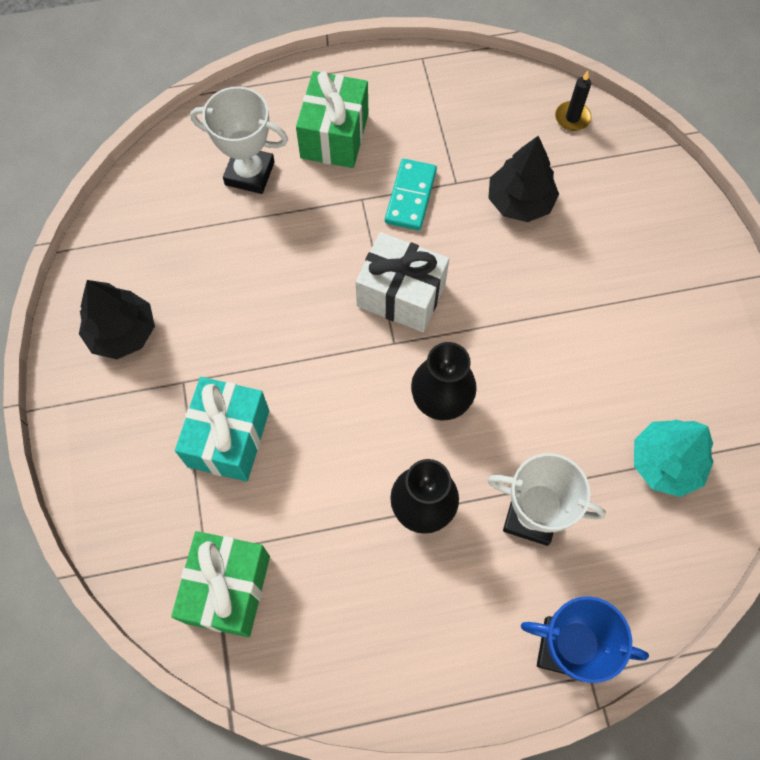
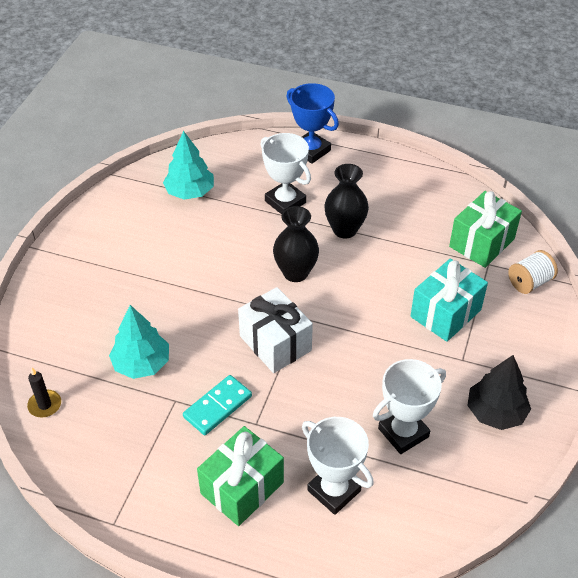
camera: 150 degrees left, 20 degrees down
(139, 548) = (529, 282): none -> white spool
(210, 261) = (403, 433): none -> white trophy
(520, 201) = (141, 364): black tree -> turquoise tree

